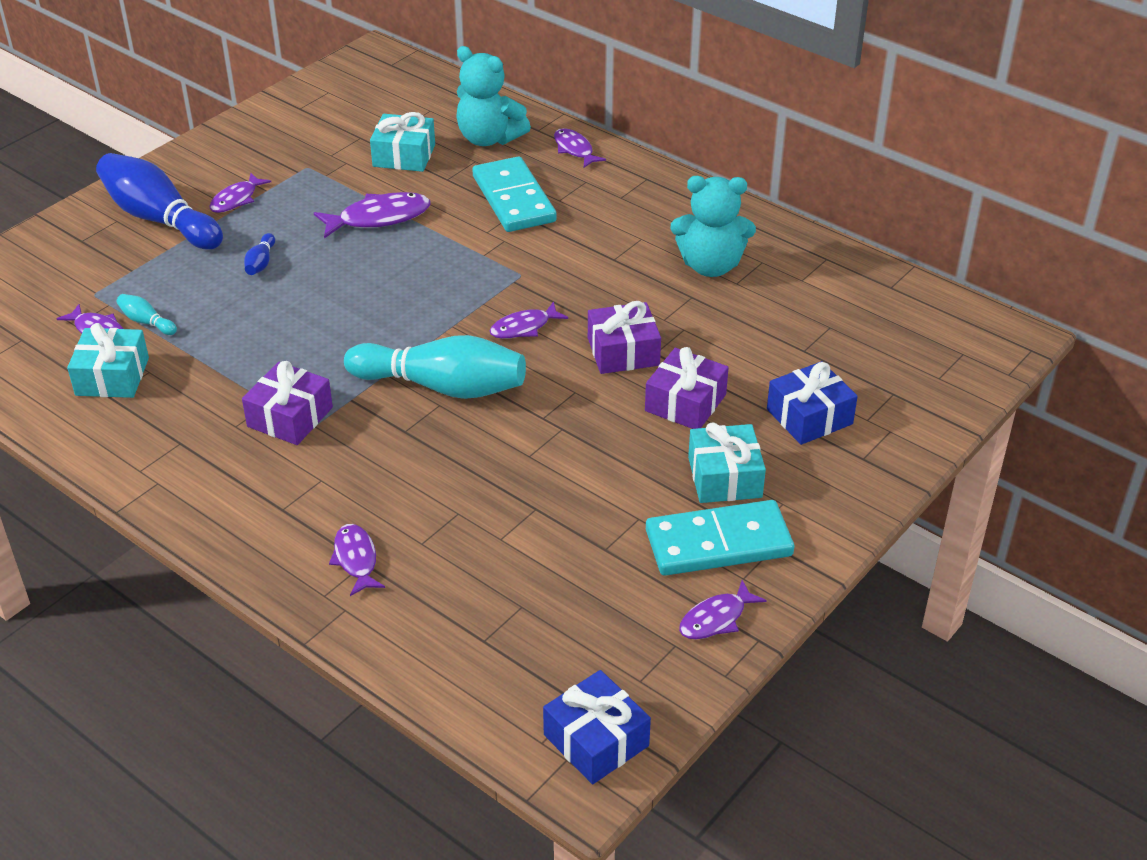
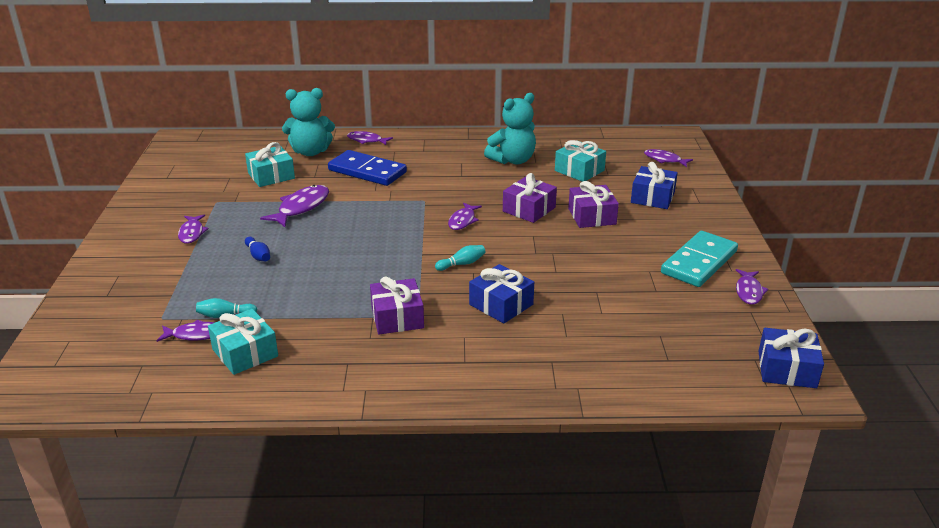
camera: 40 degrees left, 10 degrees down
(159, 219) = (151, 262): blue bowling pin -> none
(356, 559) = (545, 362): purple fish -> purple fish (664, 160)
(410, 463) = (501, 304): none -> blue gift
(442, 386) = (462, 264): turquoise bowling pin -> turquoise bowling pin, size x0.41
(514, 199) = (367, 171): turquoise domino -> blue domino
(725, 477) = (658, 236): turquoise gift -> turquoise gift (579, 170)

